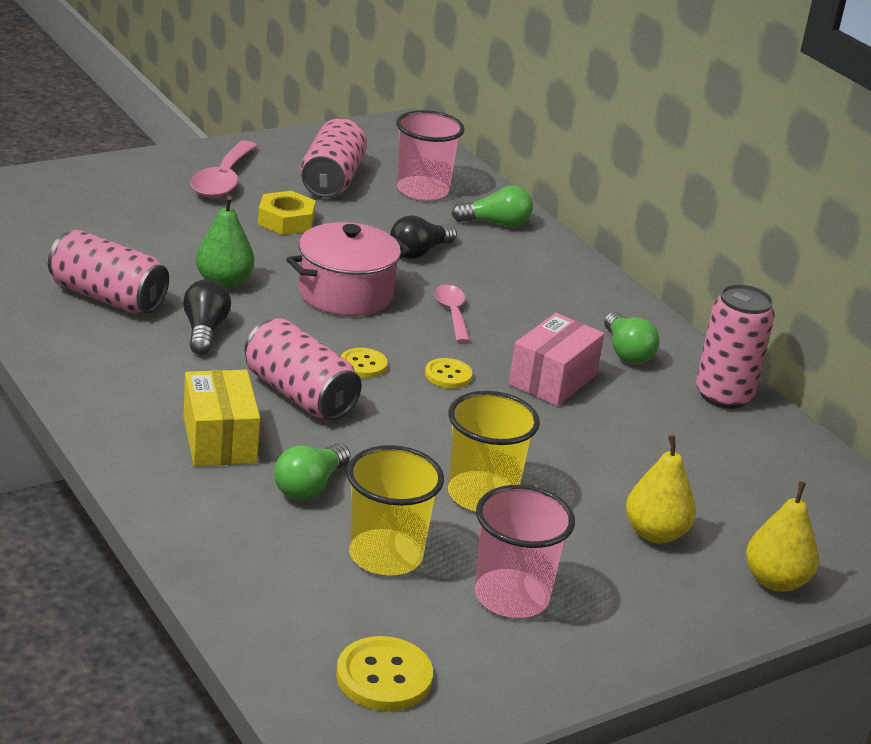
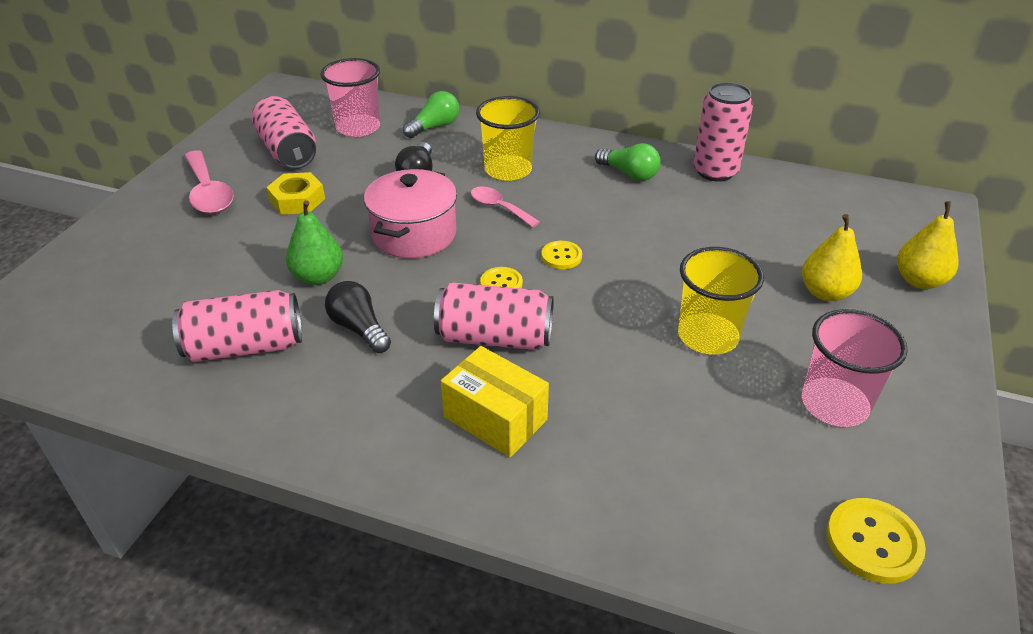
camera: 35 degrees left, 10 degrees up
(309, 486) = (606, 412): green light bulb -> none
(385, 555) = (728, 433): yellow cup -> yellow cup (508, 170)
(552, 380) = (621, 219): pink box -> none

